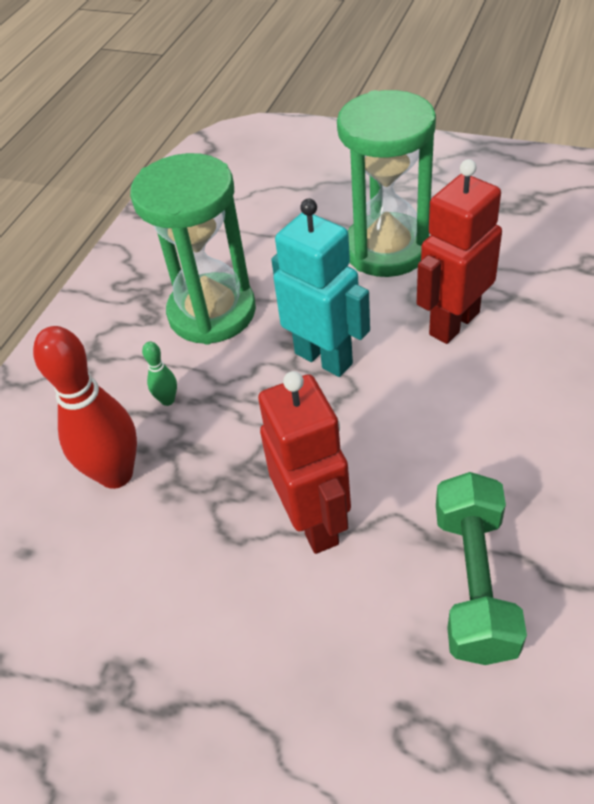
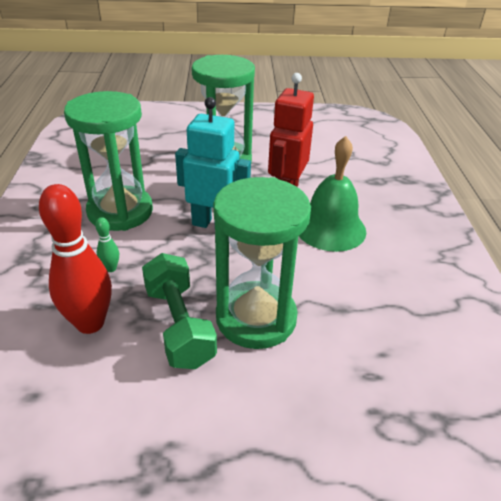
camera: 30 degrees left, 10 degrees down
(315, 522) = (256, 318): red robot -> green hourglass
(474, 582) = (375, 326): green dumbbell -> green dumbbell (179, 325)
(492, 400) = (330, 228): none -> green bell

